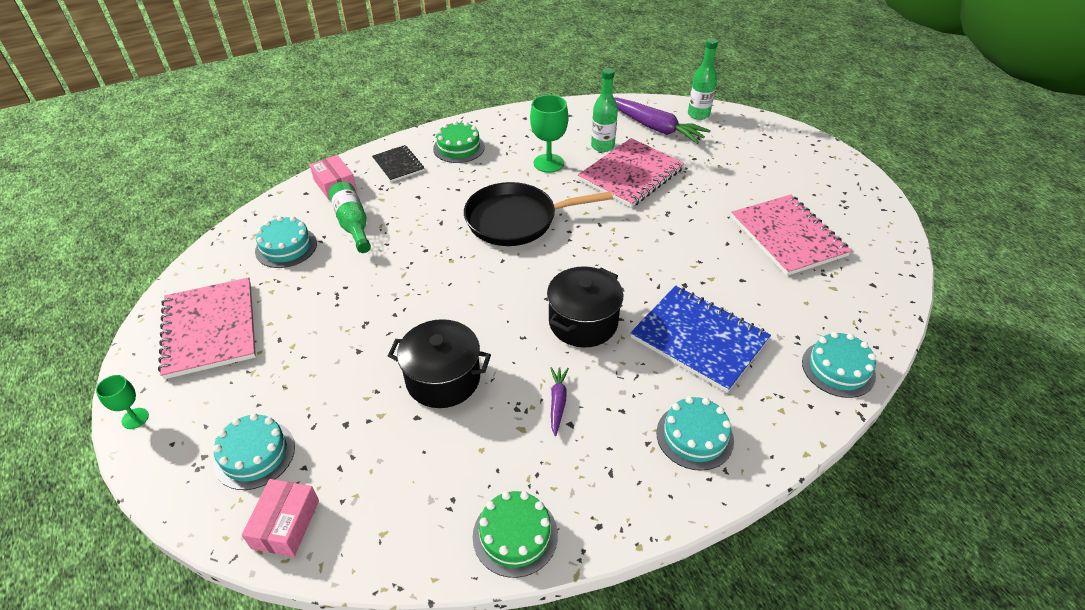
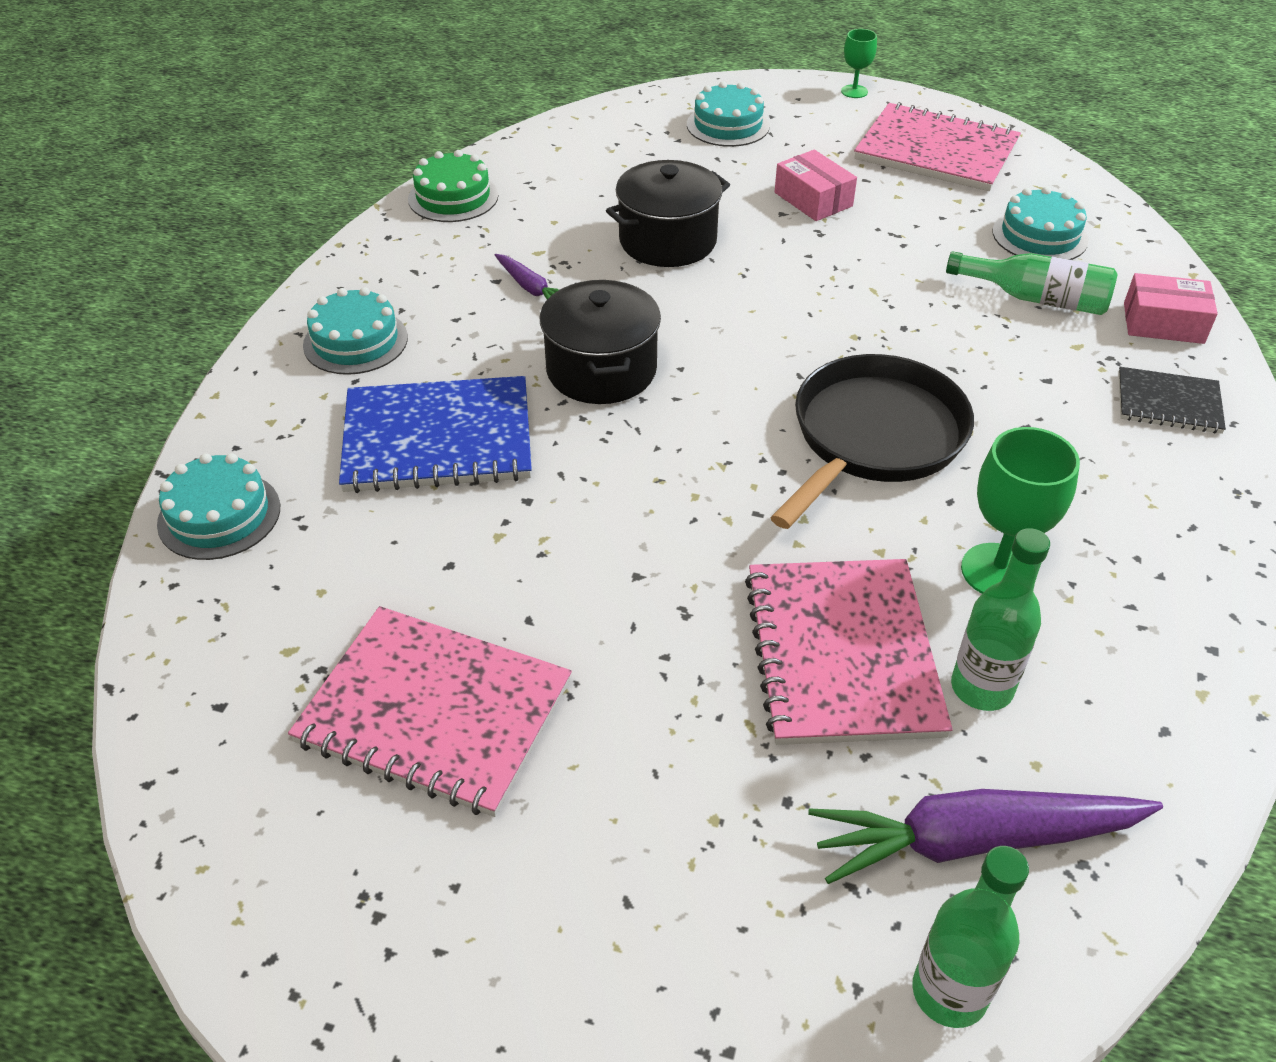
camera: 135 degrees right, 0 degrees up
(286, 524) = (635, 116): pink box -> pink box (813, 199)
(459, 148) = (1165, 494): green cake -> none

